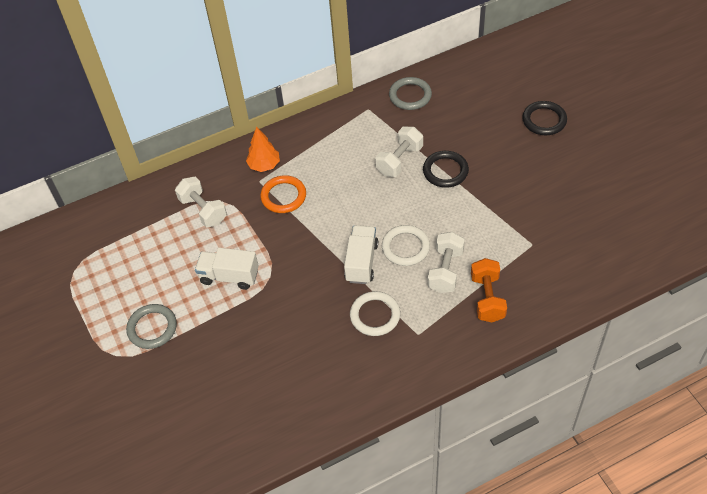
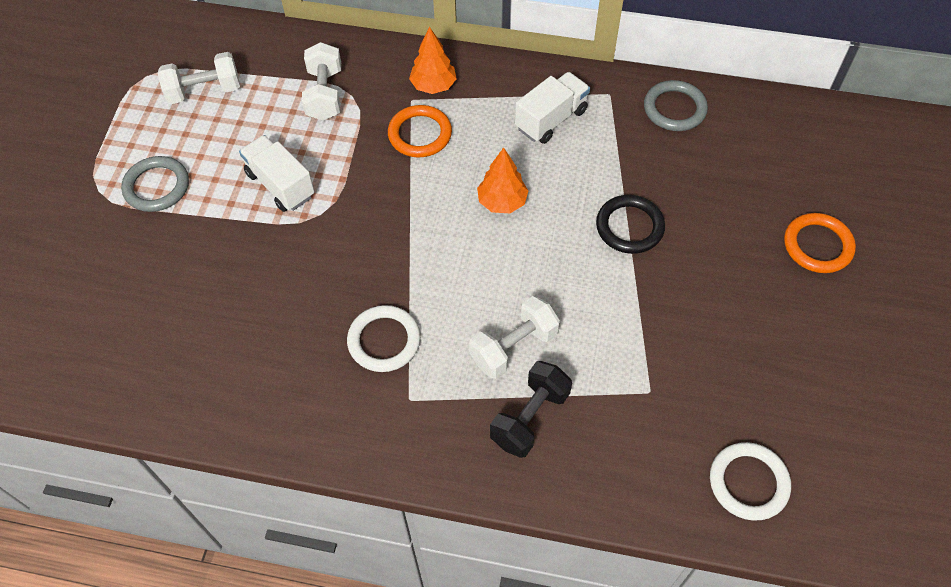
camera: 35 degrees right, 5 degrees up
(361, 262) = (429, 268): white truck -> white truck (551, 119)
(366, 202) = (502, 202): none -> orange tree
(399, 160) = (587, 178): white dumbbell -> white dumbbell (204, 91)
(405, 247) = (494, 286): white ring -> white ring (748, 483)
(487, 298) = (530, 418): orange dumbbell -> black dumbbell
(544, 120) = (817, 245): black ring -> orange ring

